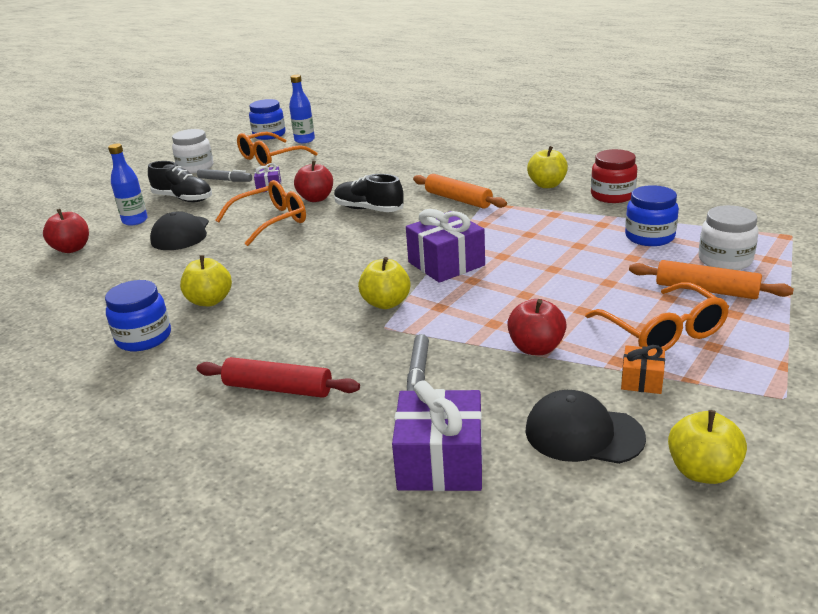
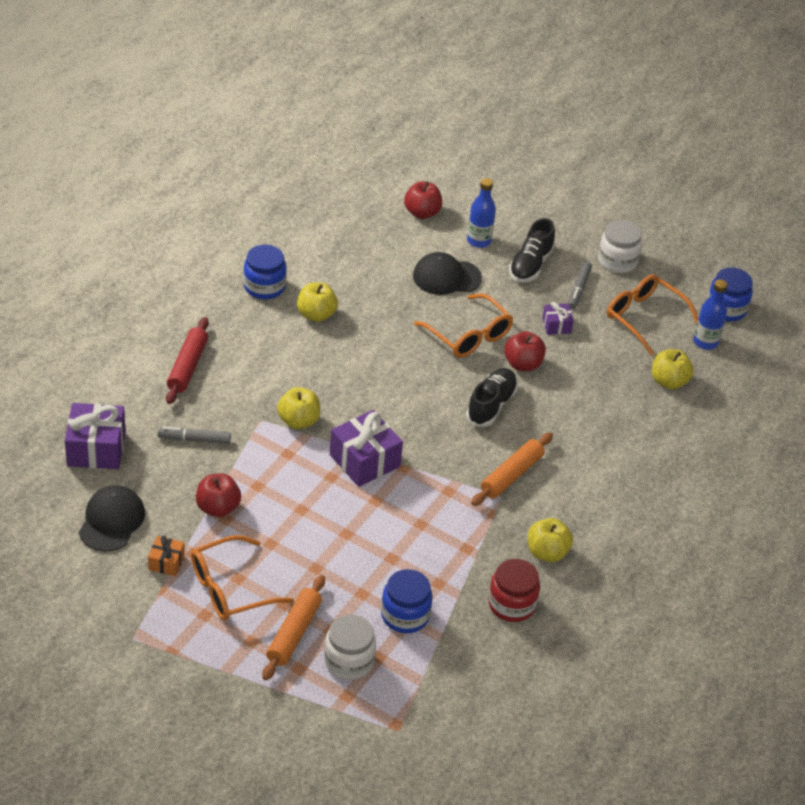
camera: 80 degrees right, 15 degrees up
(702, 471) = (65, 573): yellow apple -> yellow apple (668, 381)

